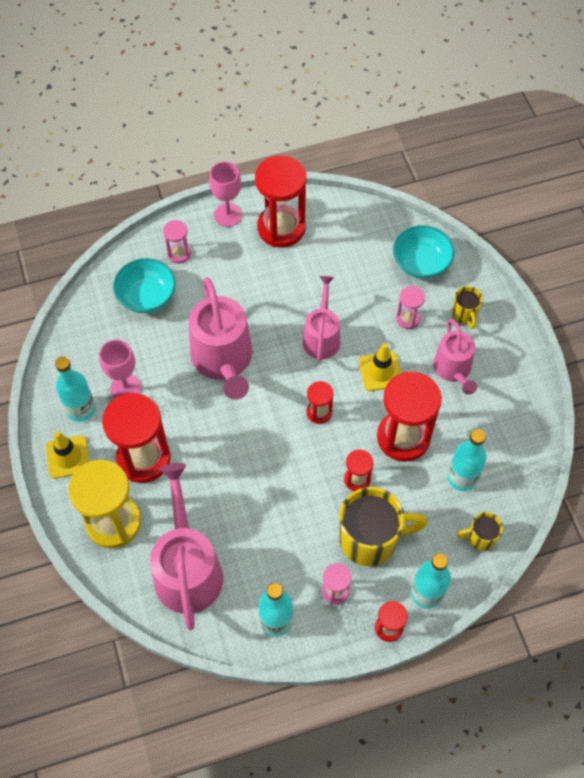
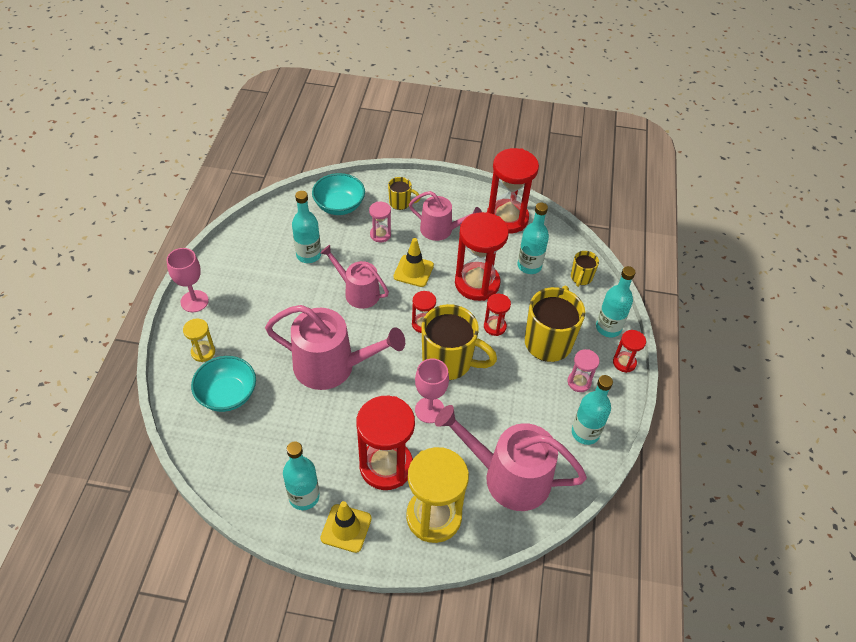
camera: 65 degrees left, 10 degrees down
(125, 388) = (307, 450): pink goblet -> pink goblet (429, 410)
(179, 253) = (203, 352): pink hourglass -> yellow hourglass
(281, 228) = (238, 272): red hourglass -> red hourglass (507, 218)
(288, 457) = (449, 362): none -> yellow mug
(339, 272) = (308, 255): none -> turquoise bottle

